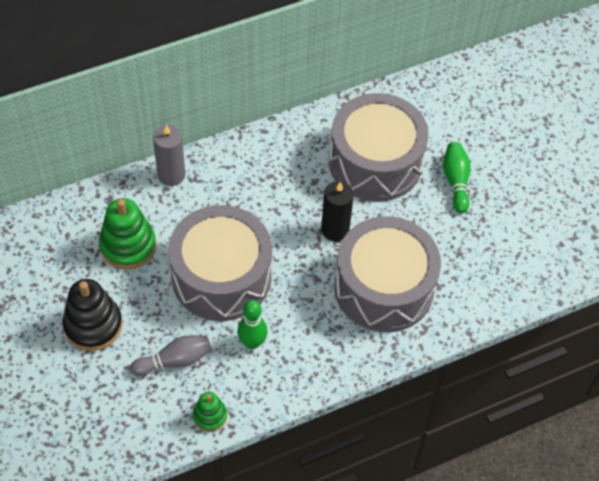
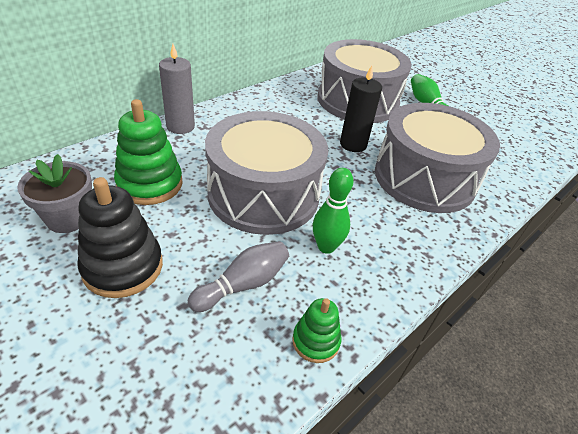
camera: 20 degrees left, 15 degrees down
(60, 270) = (68, 218): none -> grey flower pot

